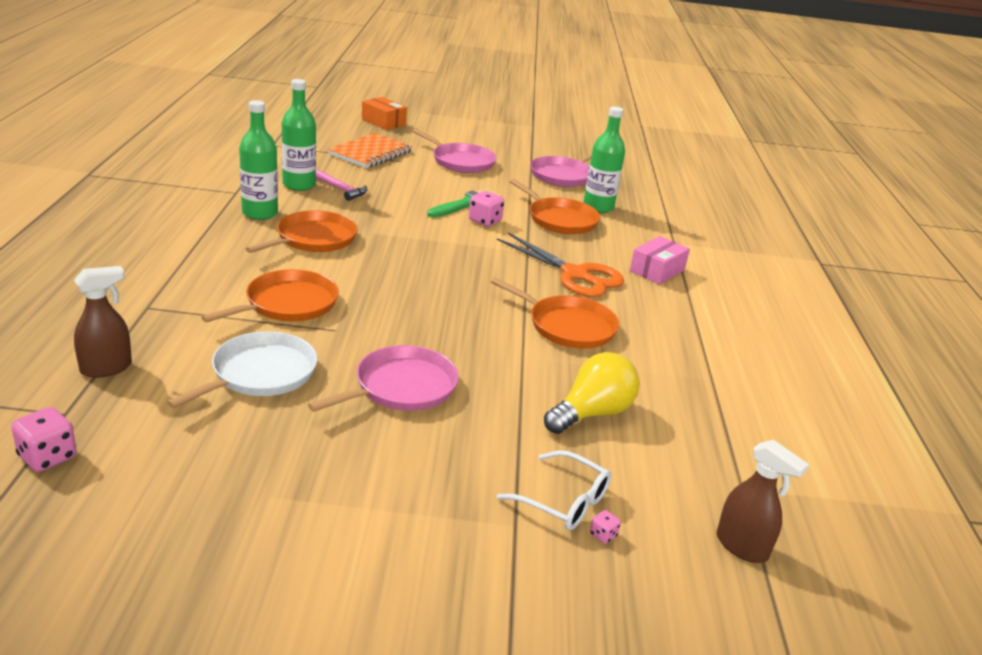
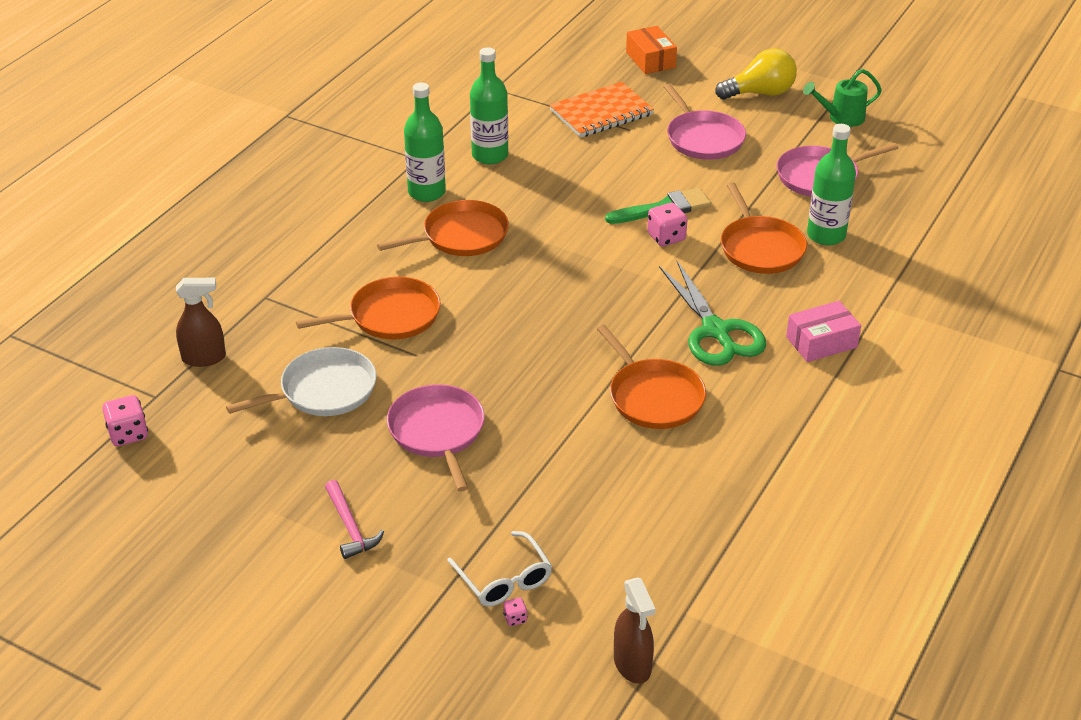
camera: 30 degrees right, 10 degrees up
(341, 189) = (532, 167): pink hammer -> pink hammer (350, 527)
(401, 387) = (437, 432): pink pan -> pink pan turned 90 degrees counterclockwise
(546, 144) = (841, 118): none -> green watering can
(575, 274) = (716, 331): orange scissors -> green scissors
(591, 413) = (599, 501): yellow light bulb -> yellow light bulb (760, 93)

